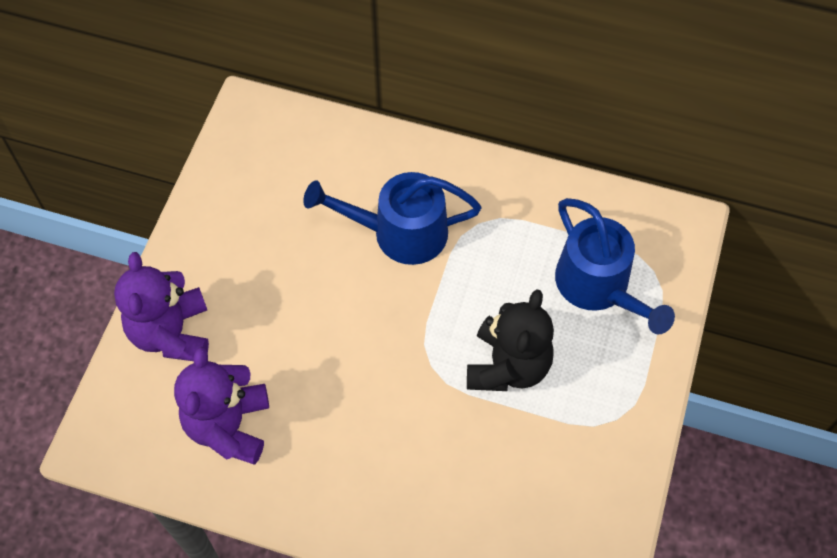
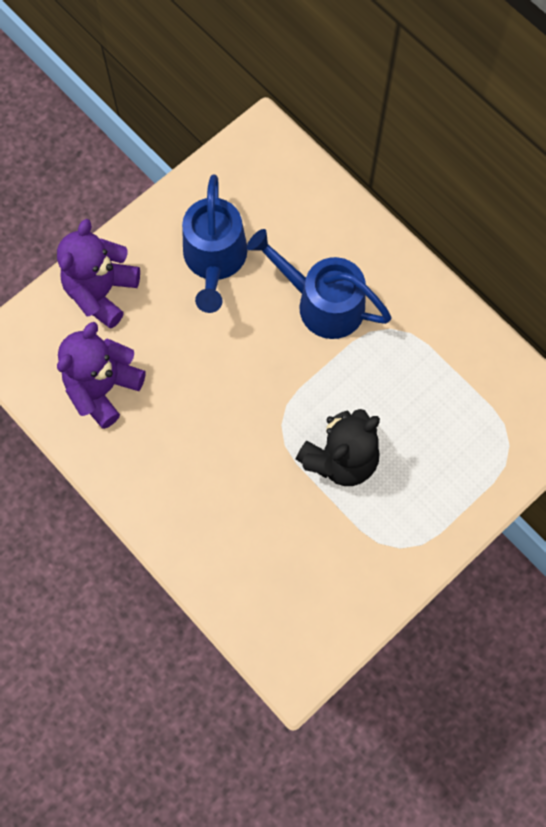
camera: 30 degrees right, 10 degrees up
(599, 287) = (454, 434): blue watering can -> blue watering can (214, 260)

